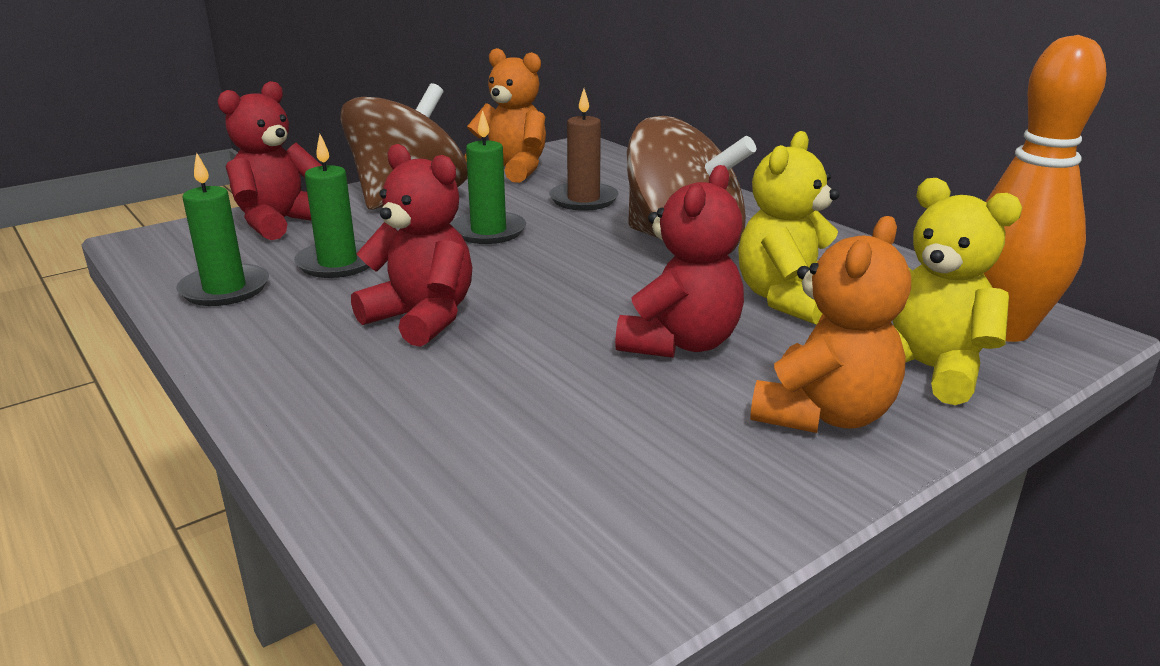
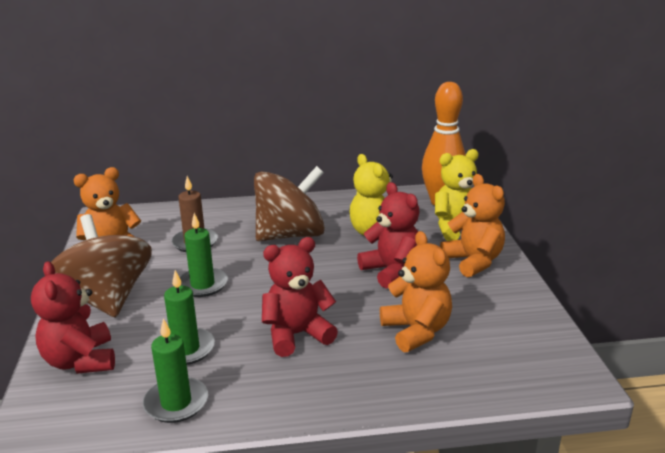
camera: 60 degrees left, 0 degrees up
(514, 410) = (416, 331): none -> orange teddy bear

